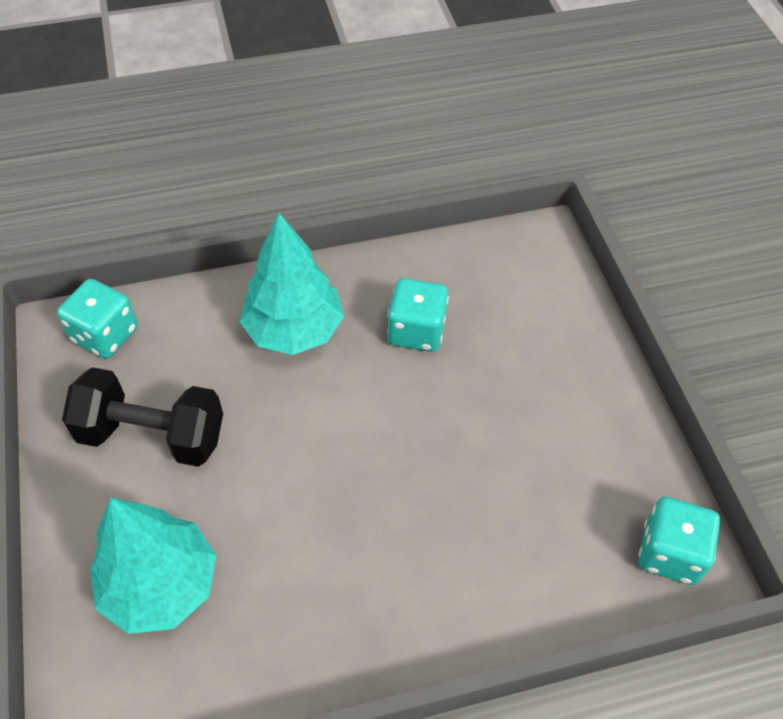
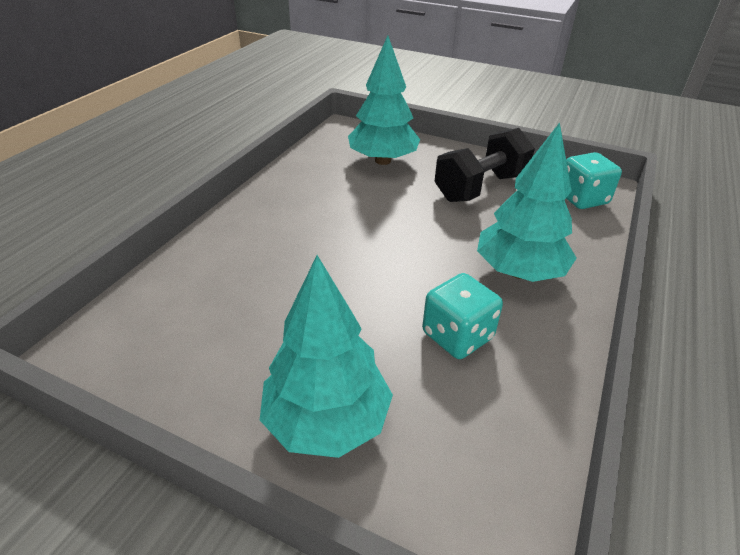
camera: 130 degrees right, 15 degrees down
(565, 356) = (327, 421): none -> turquoise tree
(669, 553) = (112, 343): turquoise dice -> none

